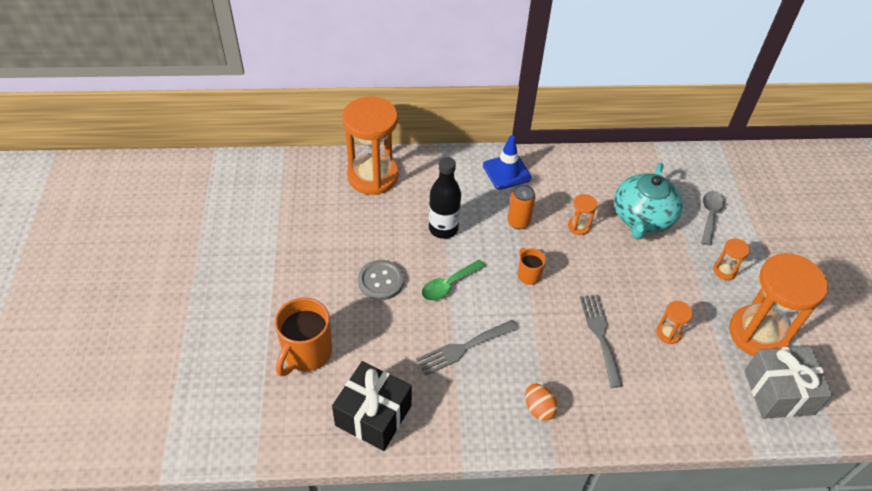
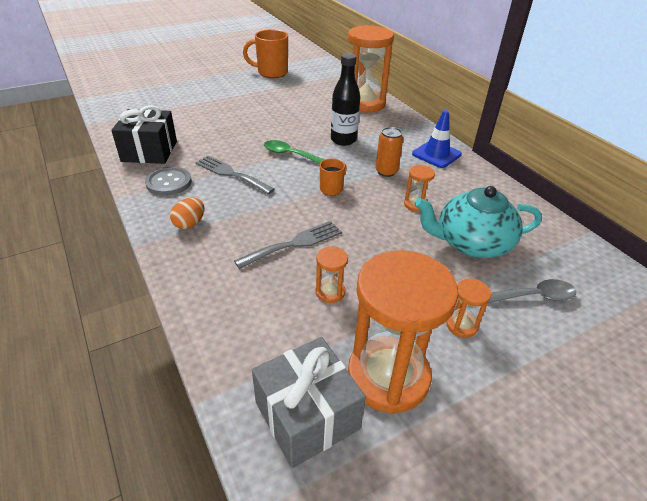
camera: 65 degrees right, 10 degrees down
(306, 353) = (189, 117): orange mug -> orange mug (271, 72)
(381, 281) = (270, 127): grey button -> grey button (169, 182)

